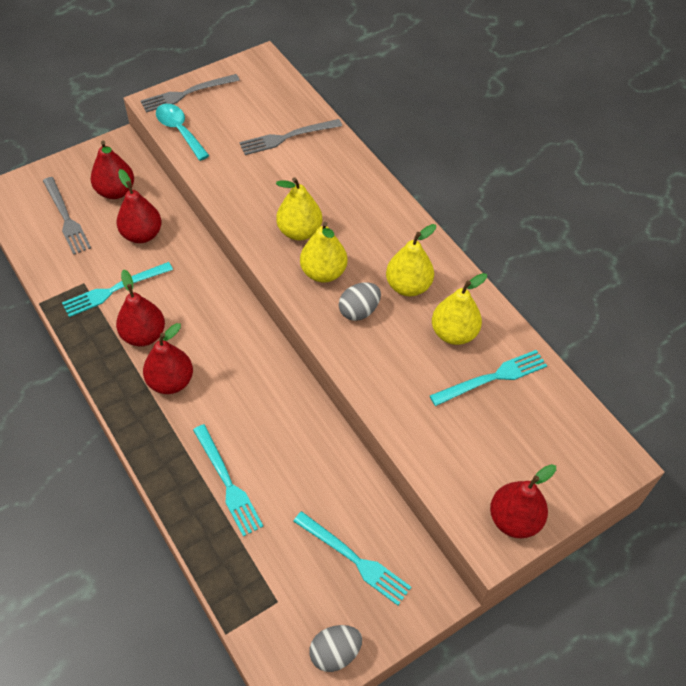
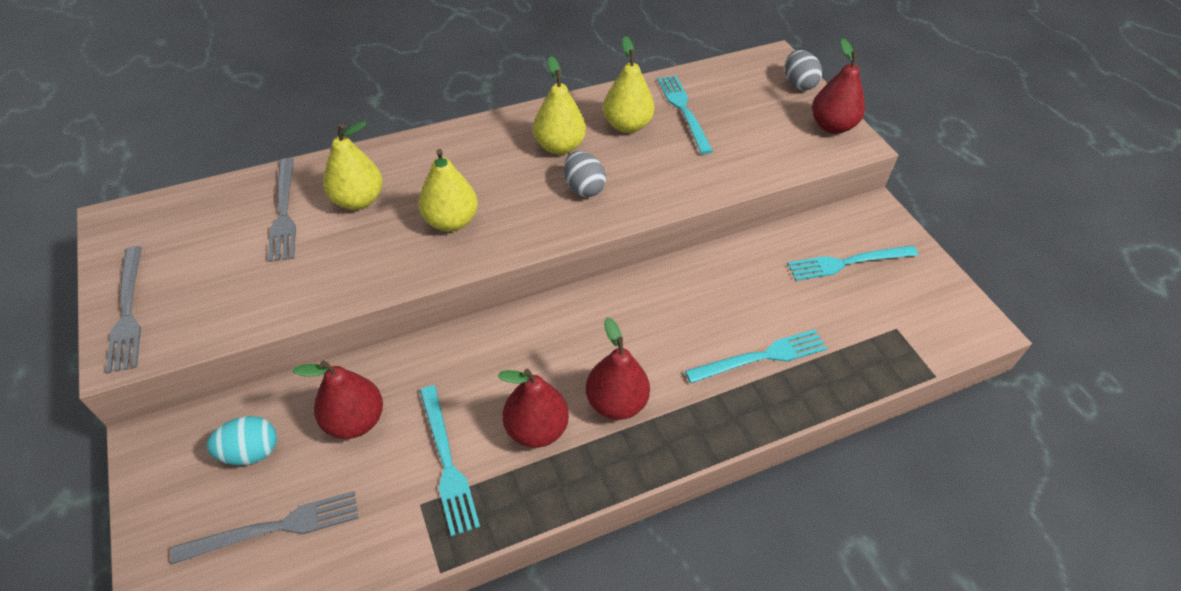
camera: 80 degrees left, 5 degrees down
(115, 191) = (251, 452): red pear -> turquoise egg
(179, 131) = (204, 327): turquoise spoon -> none
(323, 272) = (521, 209): yellow pear -> yellow pear (358, 200)
(335, 653) = (943, 290): grey egg -> grey egg (798, 84)
(354, 559) = (848, 262): turquoise fork -> turquoise fork turned 150 degrees counterclockwise

